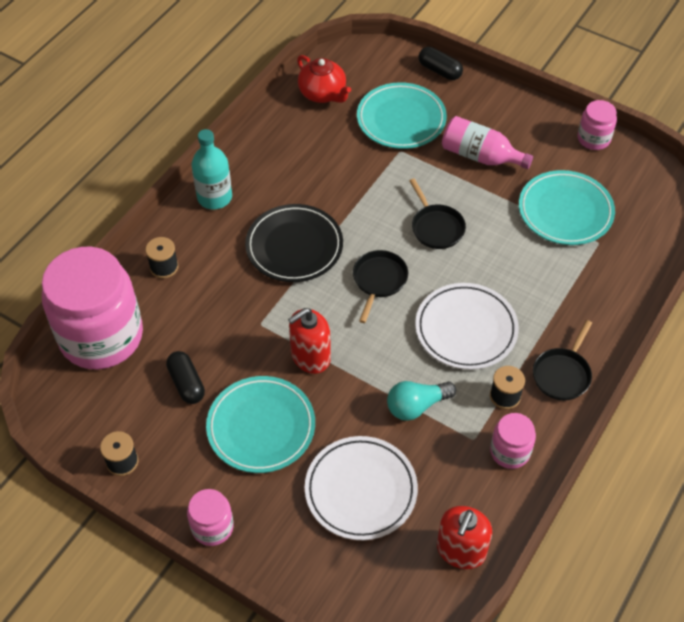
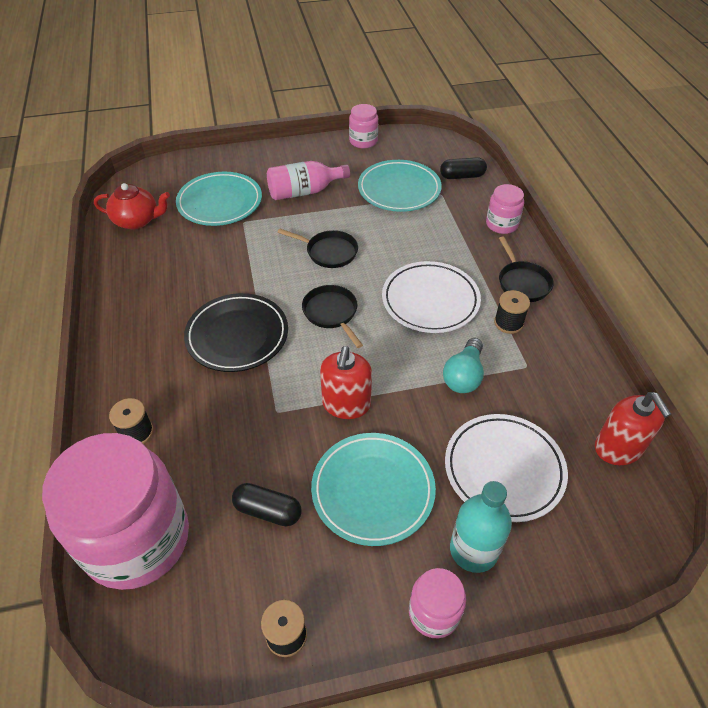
camera: 45 degrees left, 5 degrees down
(214, 197) = (124, 347): turquoise bottle -> turquoise bottle (473, 550)
(439, 71) = (212, 159): black capsule -> black capsule (462, 176)
(510, 451) = (557, 355): pink jar -> pink jar (501, 224)

